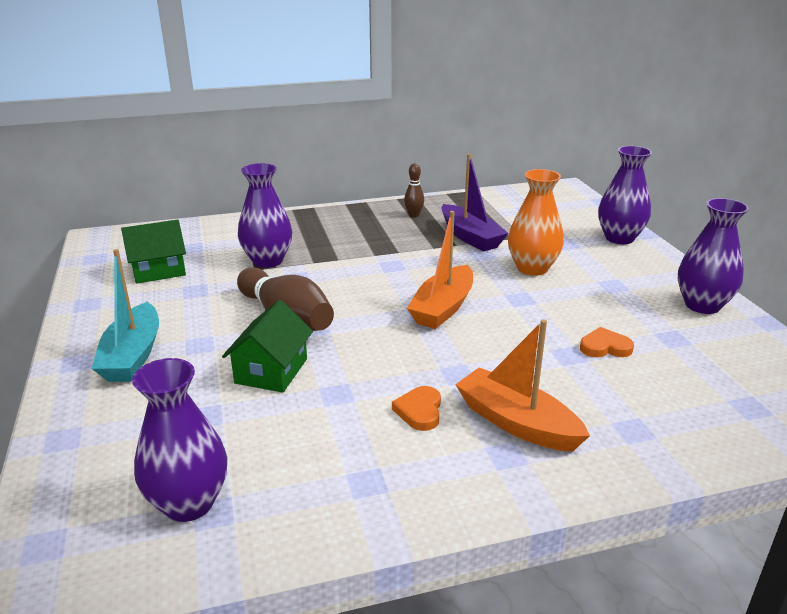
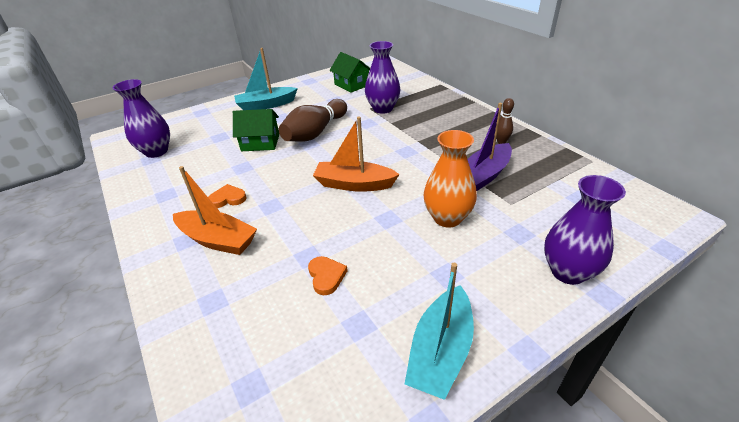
camera: 75 degrees right, 10 degrees up
(517, 423) = (218, 240): orange boat -> orange boat turned 90 degrees clockwise
(702, 305) = (440, 351): purple vase -> turquoise boat

